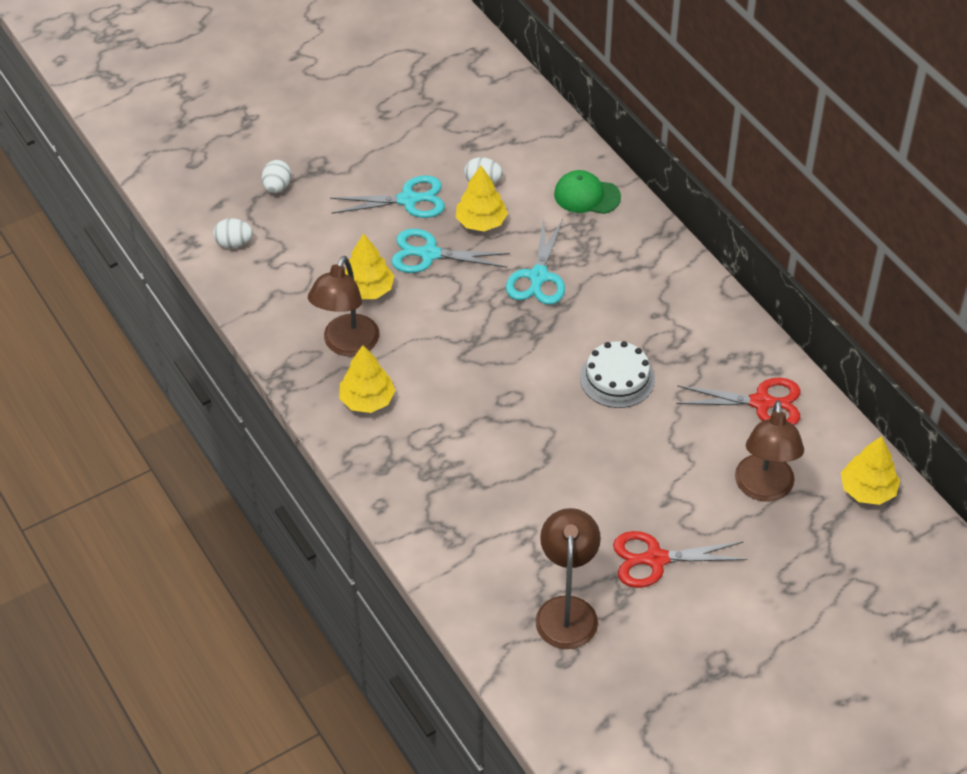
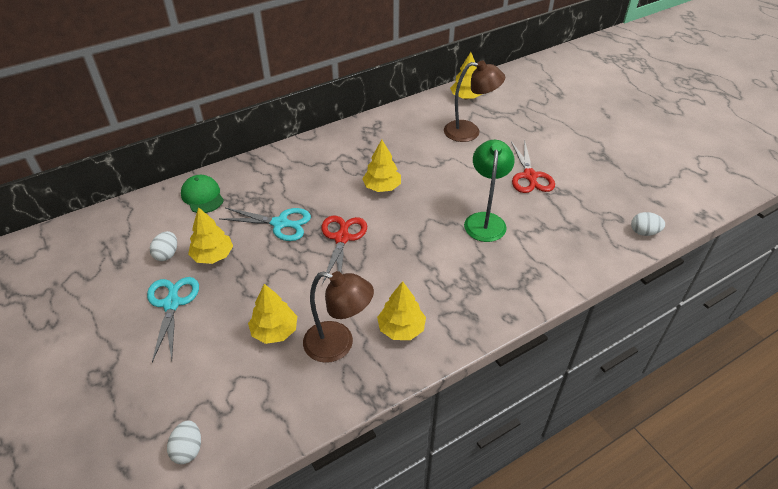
camera: 90 degrees left, 5 degrees down
(277, 187) = (117, 412): white egg -> white egg (644, 232)
(429, 254) = (241, 289): turquoise scissors -> none
(553, 494) = (485, 220): none -> green lamp
(567, 610) = (579, 216): brown lamp -> none
(586, 196) = (202, 196): green cap -> green cap turned 135 degrees clockwise
(617, 378) = (382, 187): white cake -> yellow tree
(762, 403) = (403, 129): red scissors -> red scissors (342, 238)

